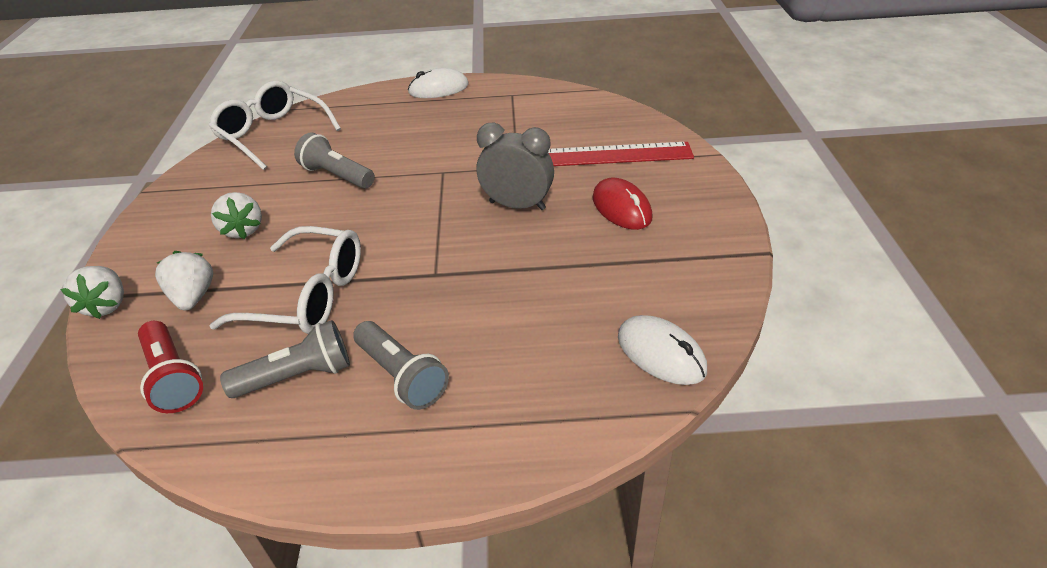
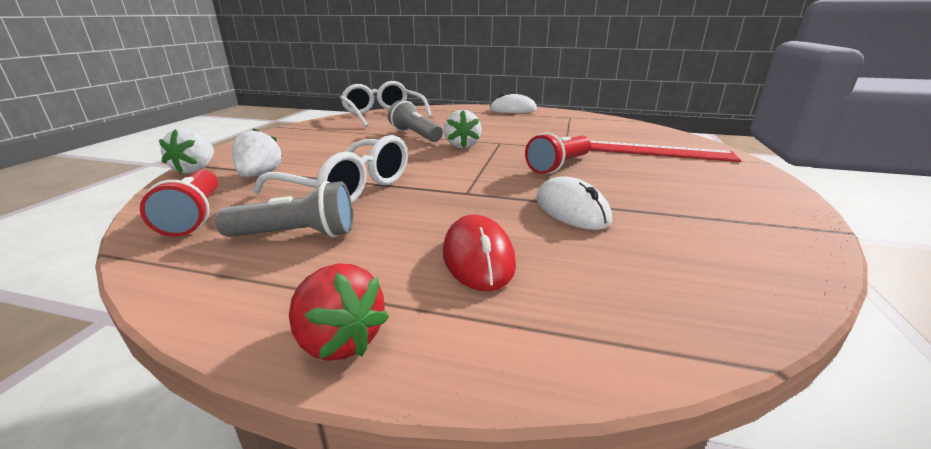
camera: 15 degrees right, 15 degrees down
(243, 230) = (327, 149): white strawberry -> white strawberry (462, 146)
(400, 471) = (339, 340): none -> red strawberry
(401, 376) = (395, 254): grey flashlight -> none
(517, 205) = (559, 166): grey clock -> red flashlight
(621, 208) = (664, 180): red mouse -> red mouse (478, 258)
(661, 353) = (718, 295): white mouse -> white mouse (571, 210)

